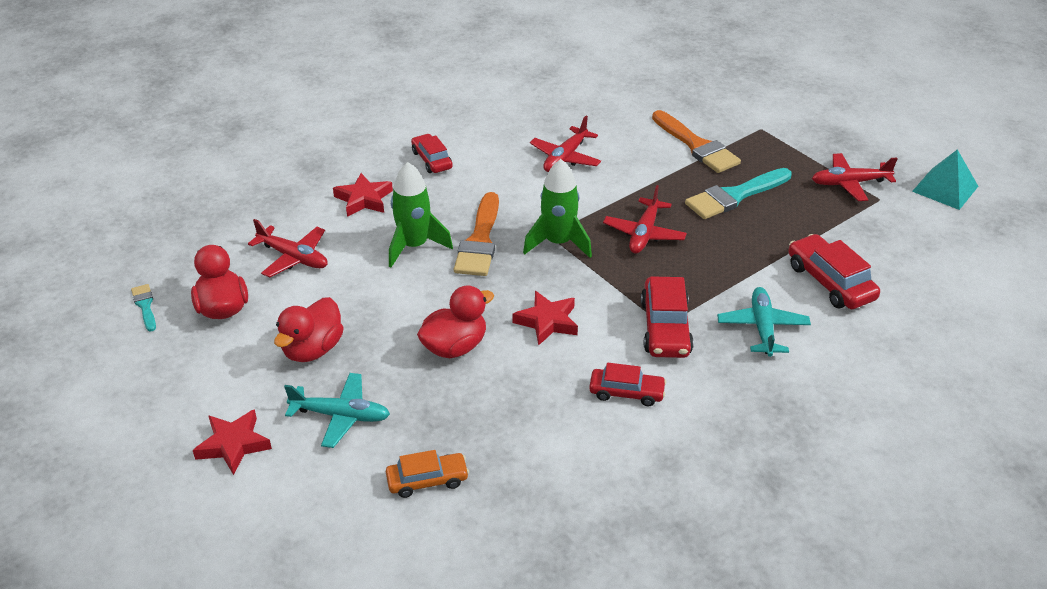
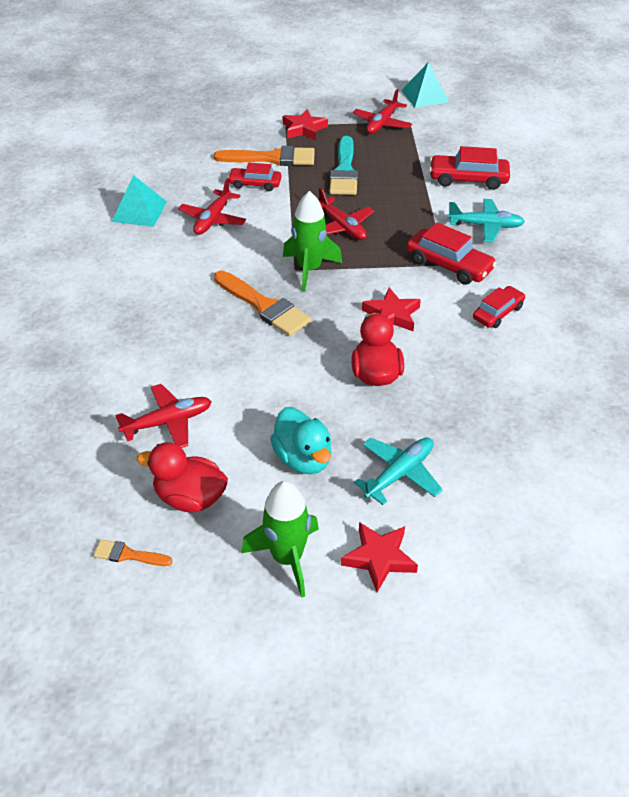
camera: 55 degrees left, 5 degrees up
(145, 305) = (128, 555): turquoise brush -> orange brush
(312, 349) = (303, 458): red duck -> turquoise duck
(364, 199) = (136, 346): red star -> red star (304, 129)
(414, 246) = (232, 344): green rocket -> green rocket (287, 558)
(427, 480) = (510, 453): orange car -> none
(432, 160) = (130, 286): red car -> red car (255, 184)
(531, 116) = (139, 211): none -> turquoise pyramid
(565, 158) = (213, 219): red plane -> red plane turned 45 degrees clockwise
(762, 327) = (485, 226): turquoise plane -> turquoise plane turned 150 degrees clockwise

